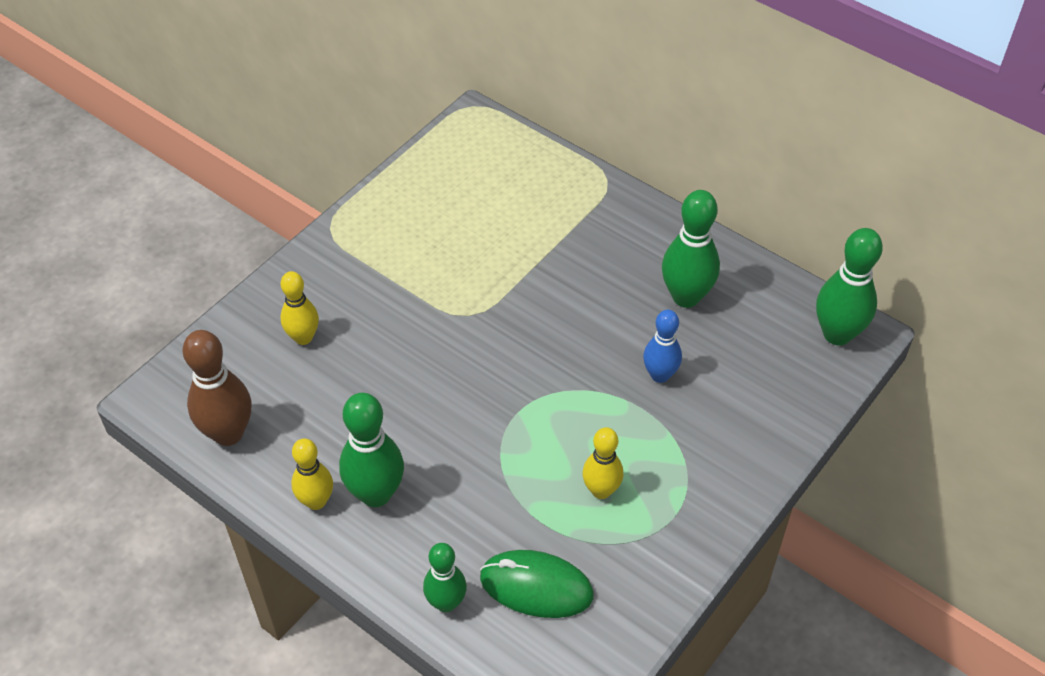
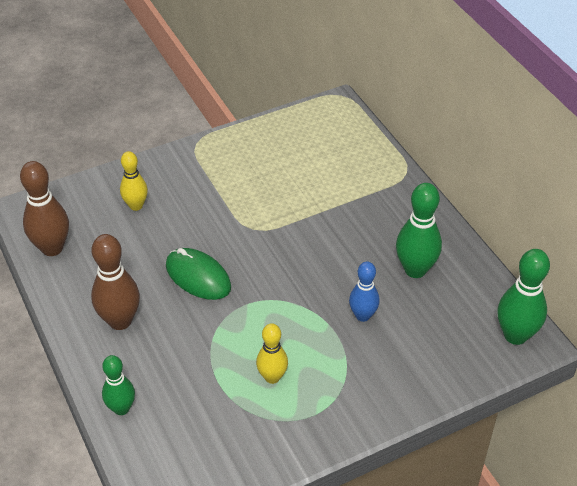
camera: 25 degrees right, 5 degrees down
(316, 501) = (79, 311): yellow bowling pin -> none
(376, 494) = (120, 321): green bowling pin -> brown bowling pin
(536, 586) = (187, 423): green mouse -> green mouse (198, 276)

